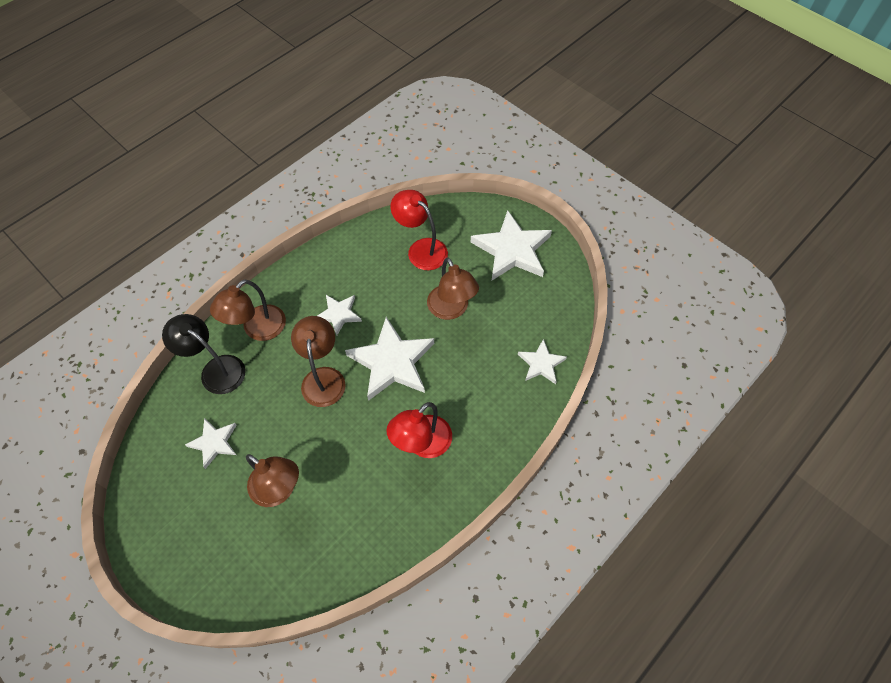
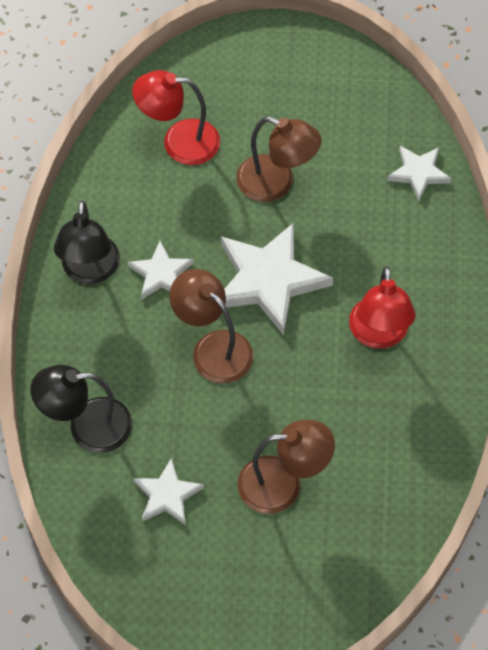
camera: 40 degrees left, 0 degrees up
(258, 329) = (88, 354): brown lamp -> none
(305, 285) = (90, 271): none -> black lamp
(512, 250) = (278, 76): white star -> none

